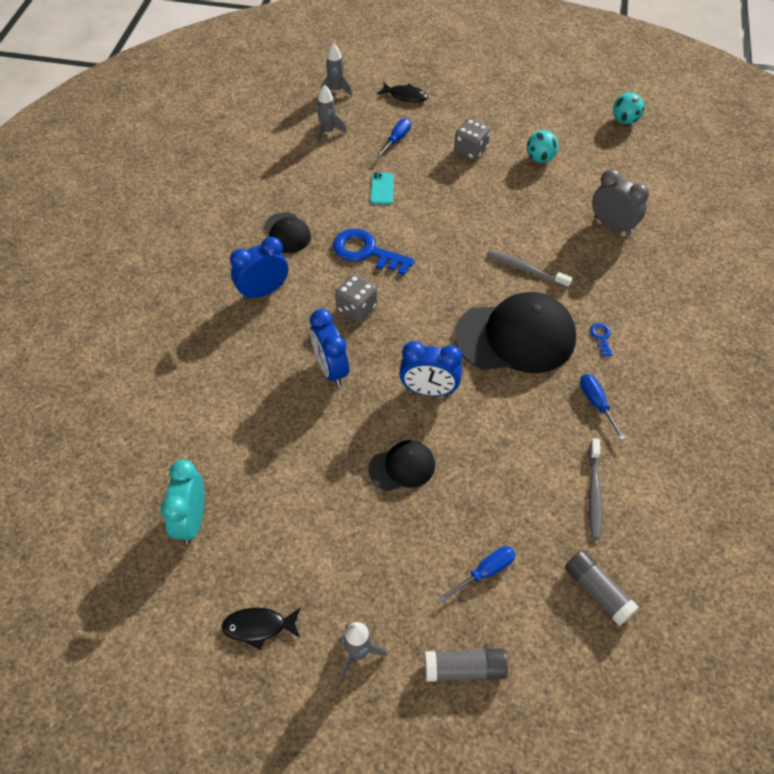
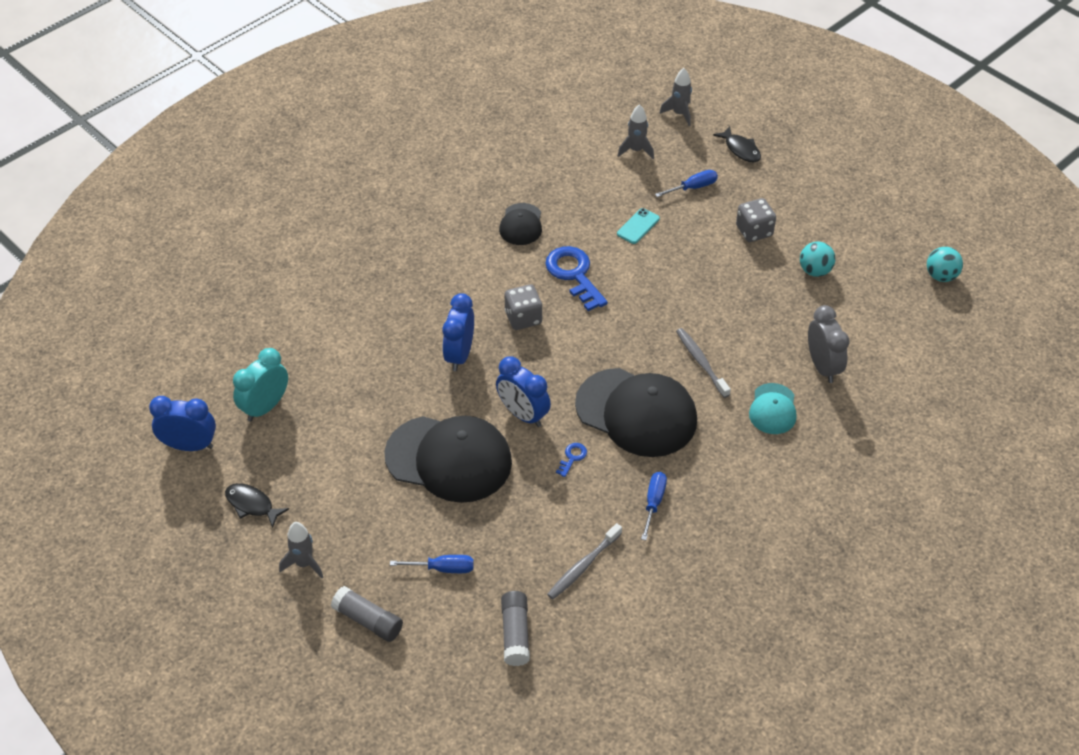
camera: 35 degrees right, 5 degrees down
(263, 291) = (459, 264): blue clock -> blue clock (189, 445)
(402, 467) = (449, 459): black cap -> black cap, size x1.99
(601, 337) = (712, 454): blue key -> blue key (572, 457)
(609, 277) = (773, 409): none -> turquoise cap

